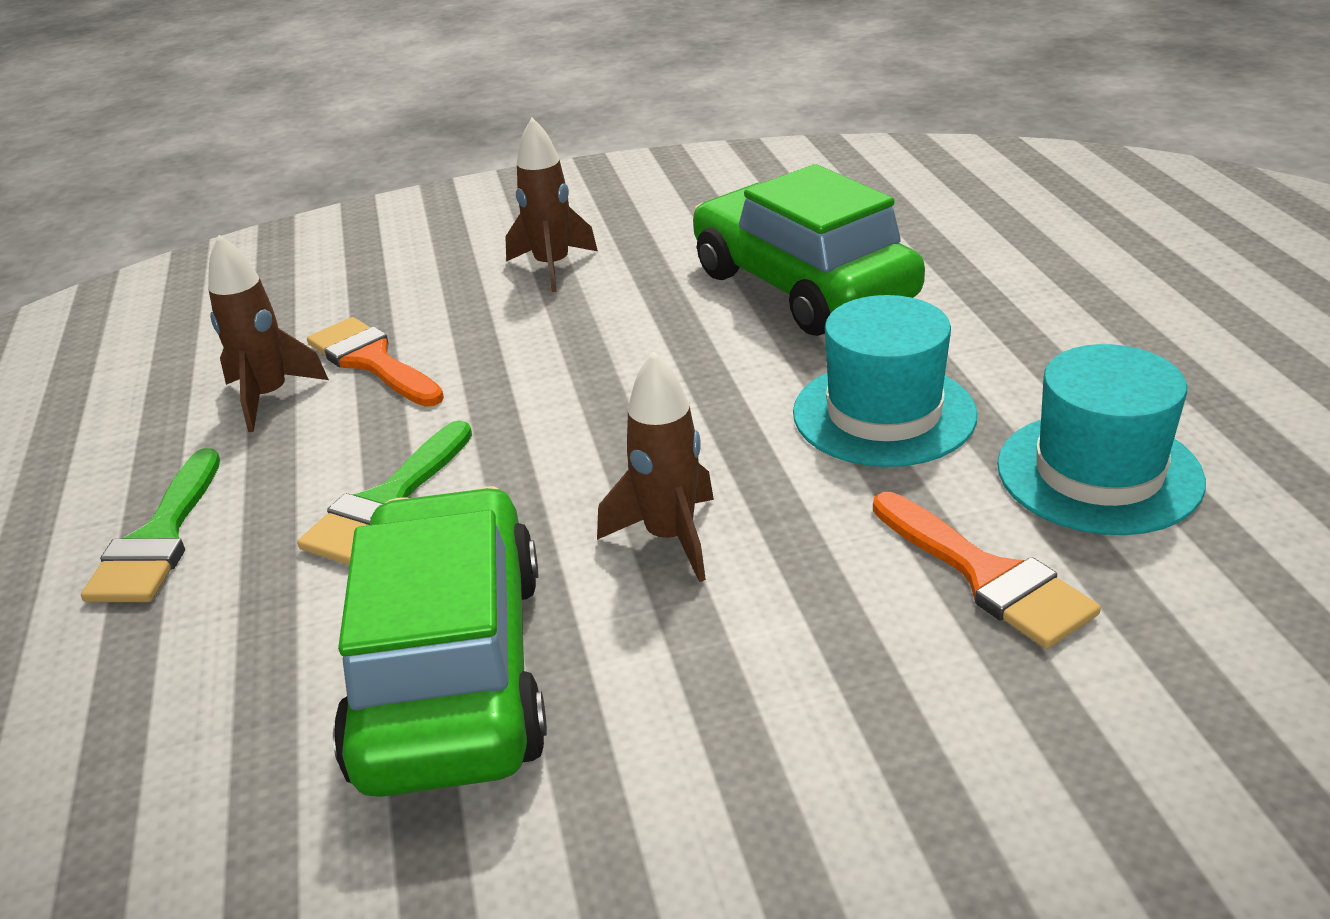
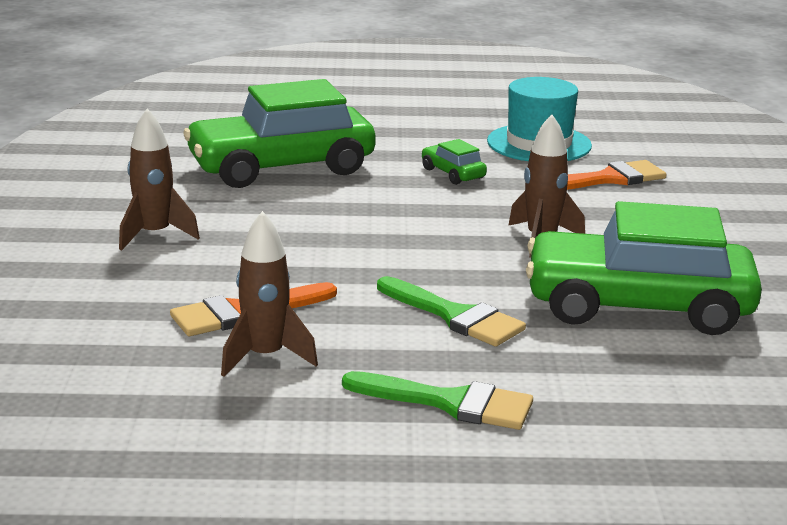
camera: 80 degrees left, 10 degrees down
(884, 414) = (453, 173): turquoise hat -> green car

